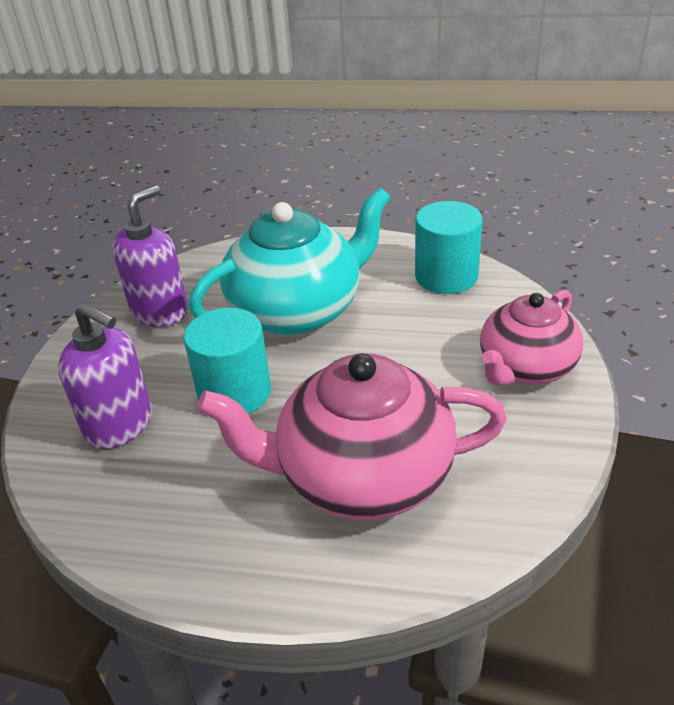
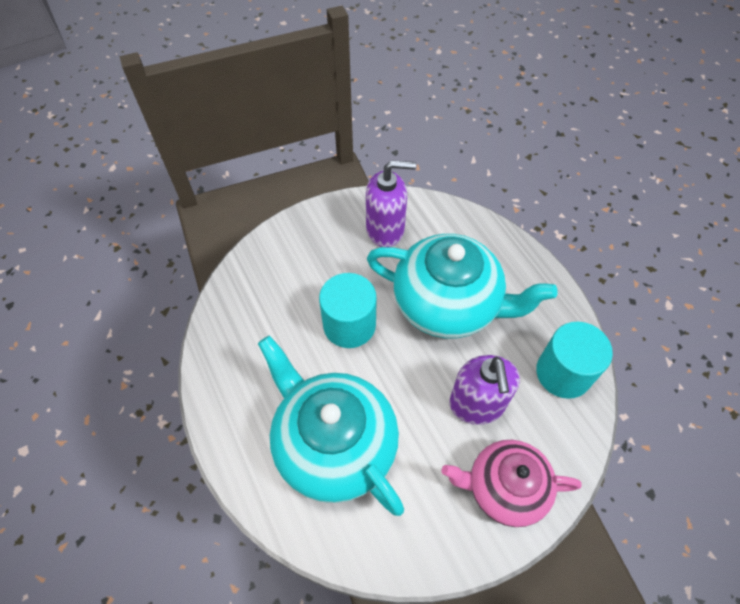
camera: 50 degrees right, 20 degrees up
(120, 425) = (284, 287): purple soap dispenser -> purple soap dispenser (477, 405)
(361, 476) = (334, 444): pink teapot -> turquoise teapot

